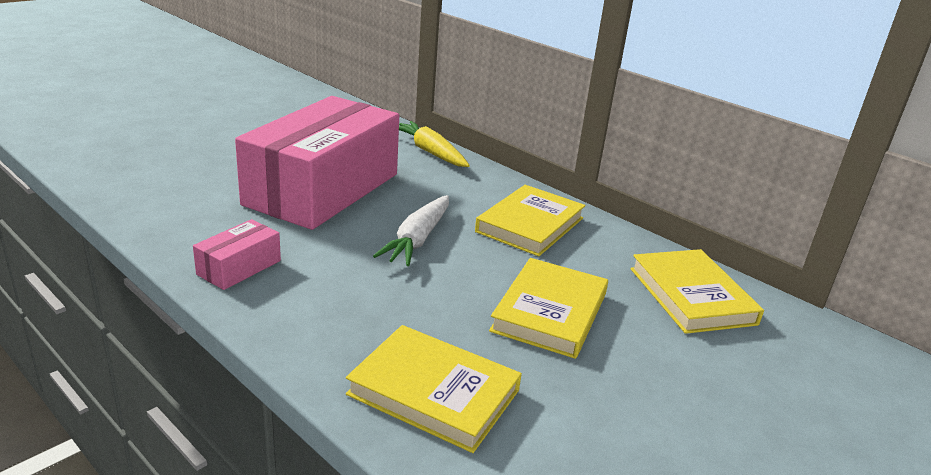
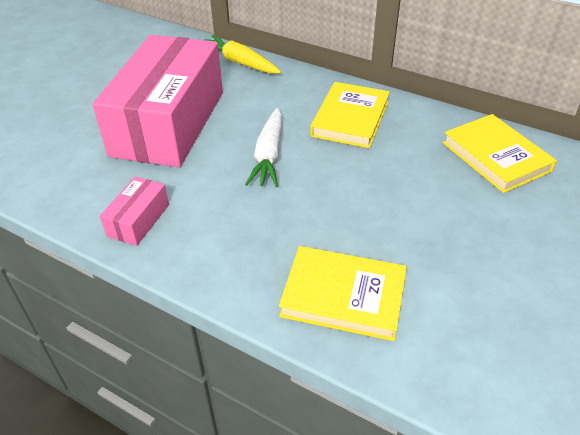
camera: 10 degrees left, 15 degrees up
(549, 312) = (398, 199): yellow book -> none

